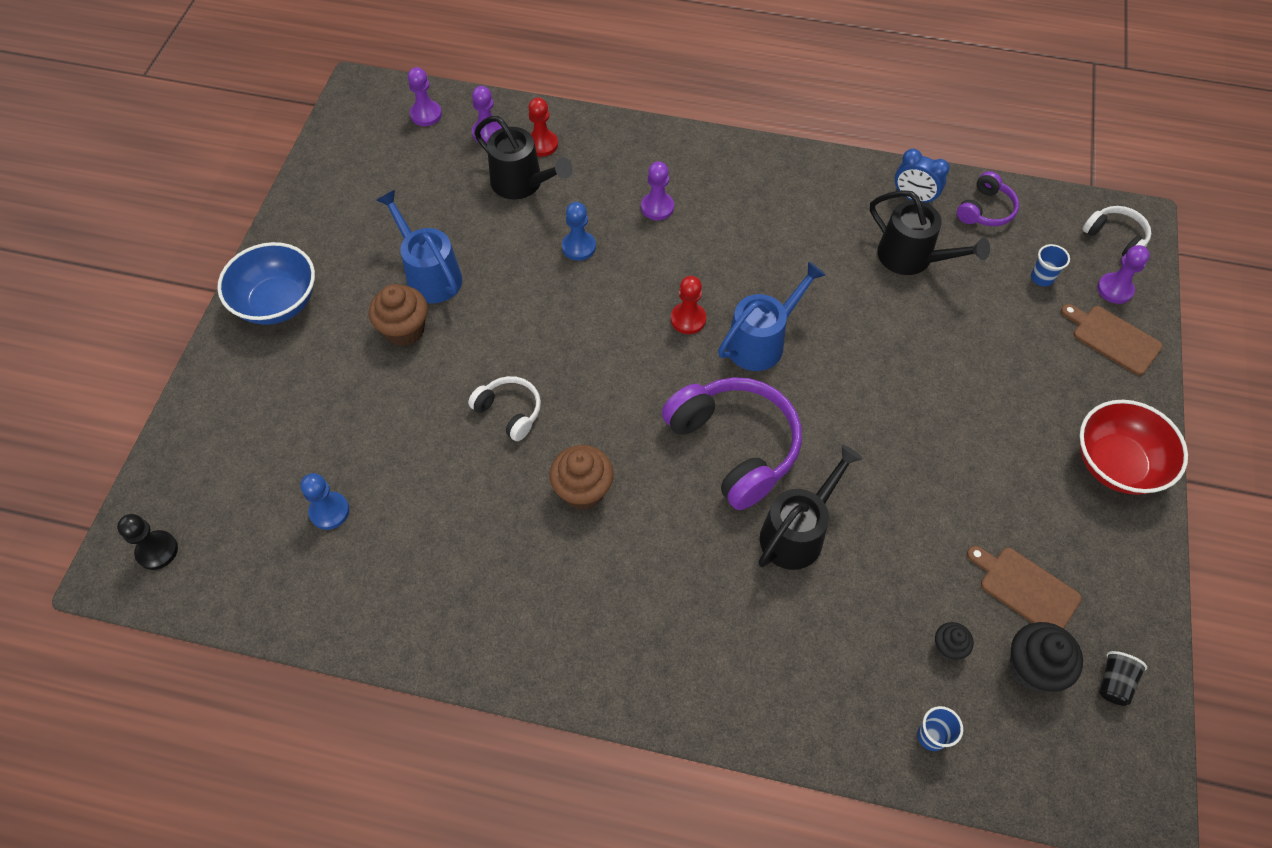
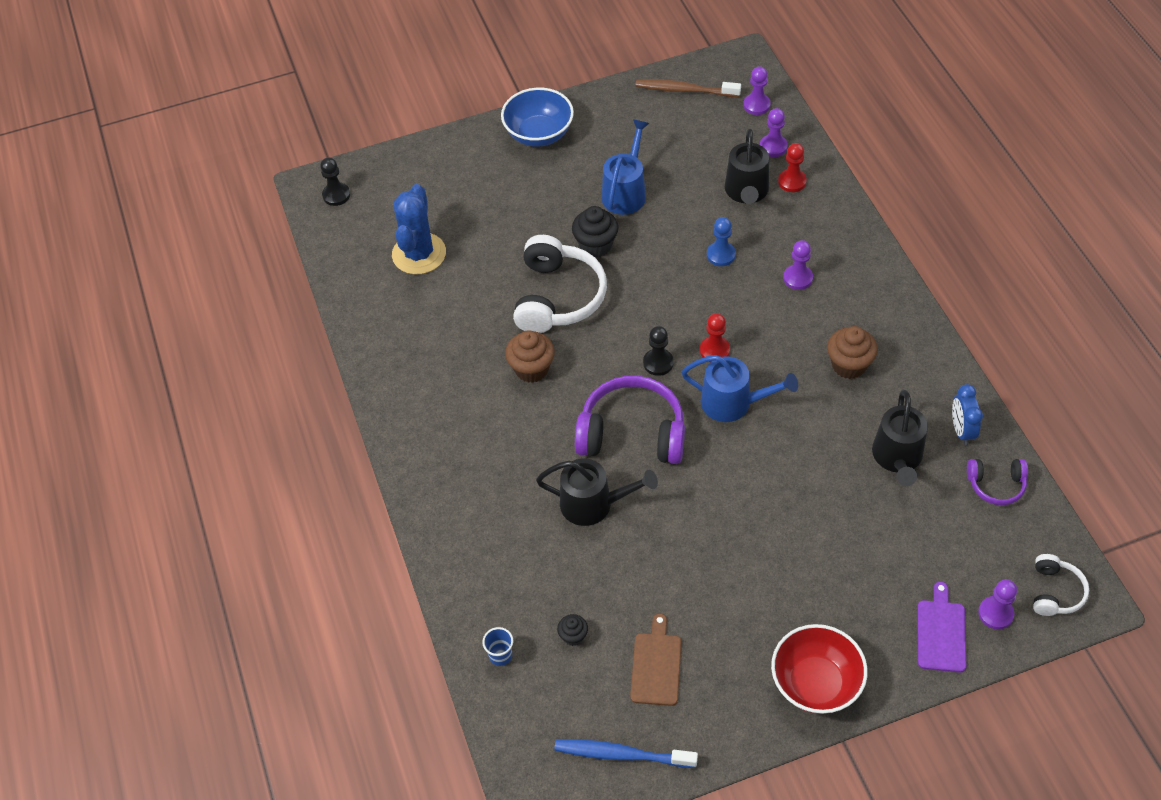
camera: 60 degrees right, 5 degrees down
(329, 511) = (419, 254): blue pawn -> blue cactus
(350, 154) = (685, 90): none -> brown toothbrush
(405, 330) = (573, 207): brown cupcake -> brown cupcake (849, 365)
(509, 411) = (558, 297): white headphones -> white headphones, size x1.93
(666, 374) = (658, 363): none -> black pawn
(734, 446) = (632, 433): purple headphones -> purple headphones turned 105 degrees counterclockwise
(1032, 668) = (595, 696): black cupcake -> black cupcake (595, 245)
(1042, 278) = (959, 556): blue cup -> none
(1113, 338) = (941, 632): brown cutting board -> purple cutting board
(1114, 682) = (622, 754): black cup -> blue toothbrush

